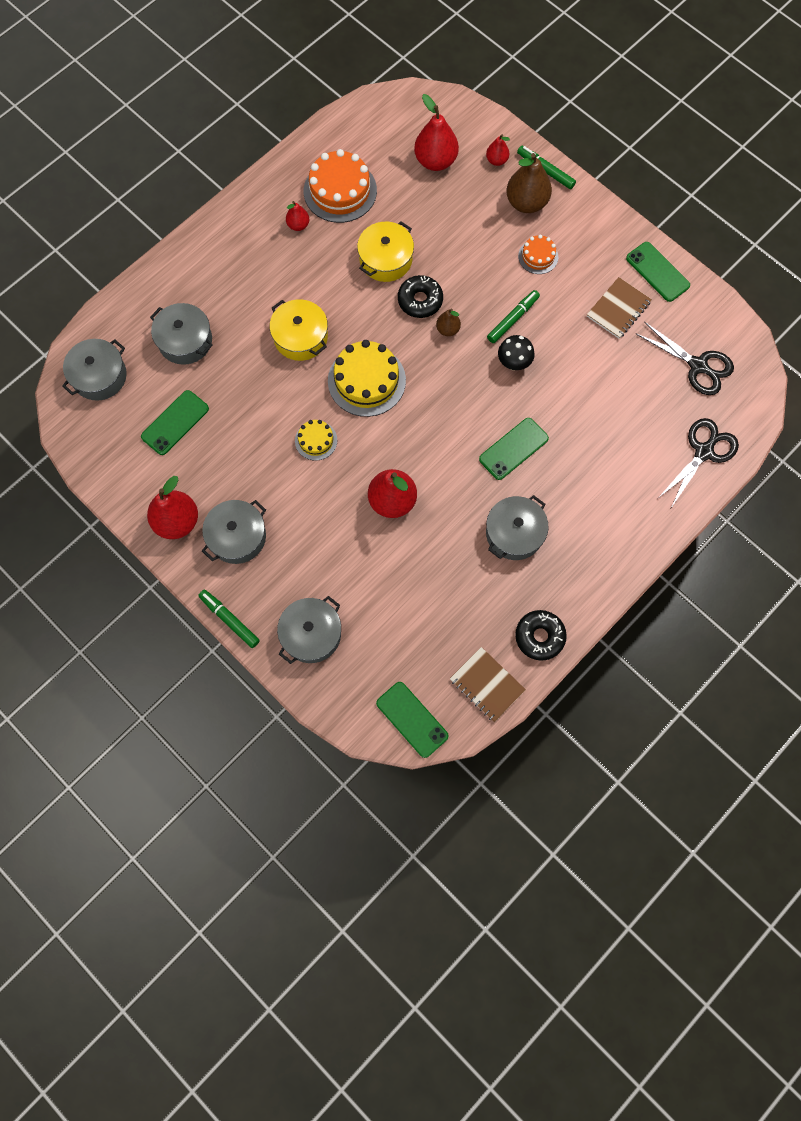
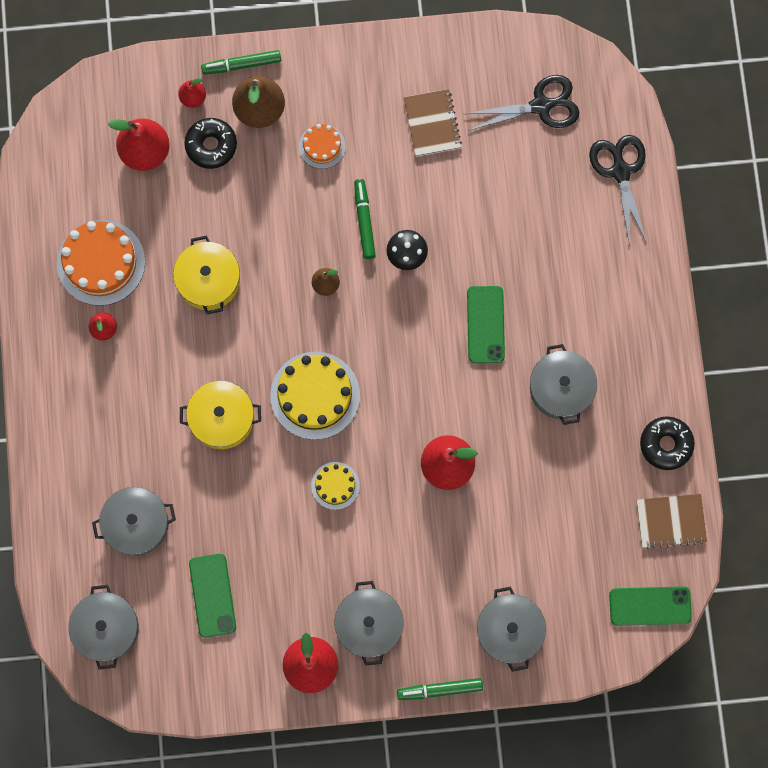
camera: 50 degrees left, 5 degrees up
(420, 300) = (276, 285): black donut -> black donut (211, 146)
(657, 272) = (425, 59): green phone -> none

